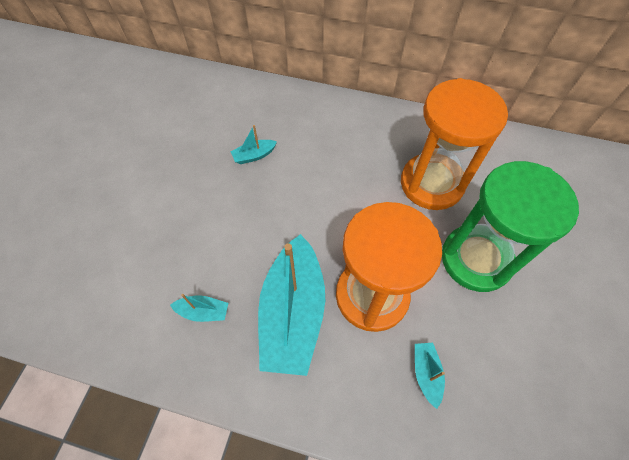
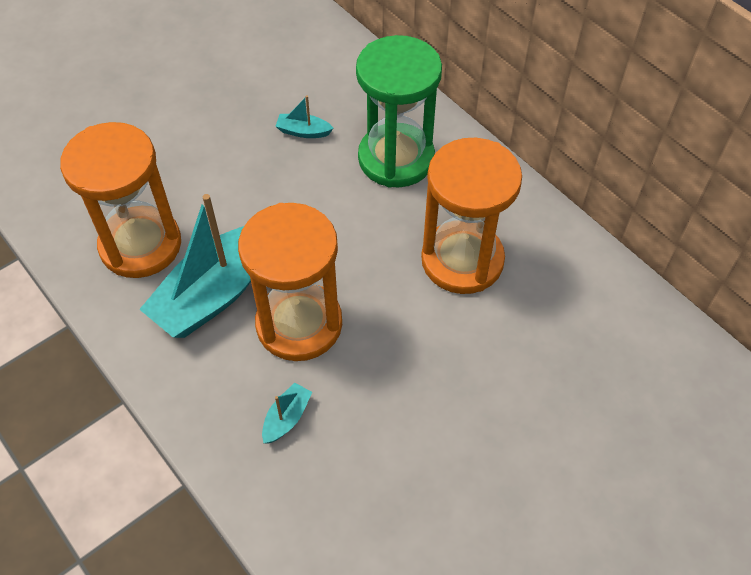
camera: 35 degrees right, 5 degrees down
(203, 312) = (140, 245): turquoise boat -> orange hourglass
(476, 259) = (435, 357): green hourglass -> green hourglass (396, 158)

